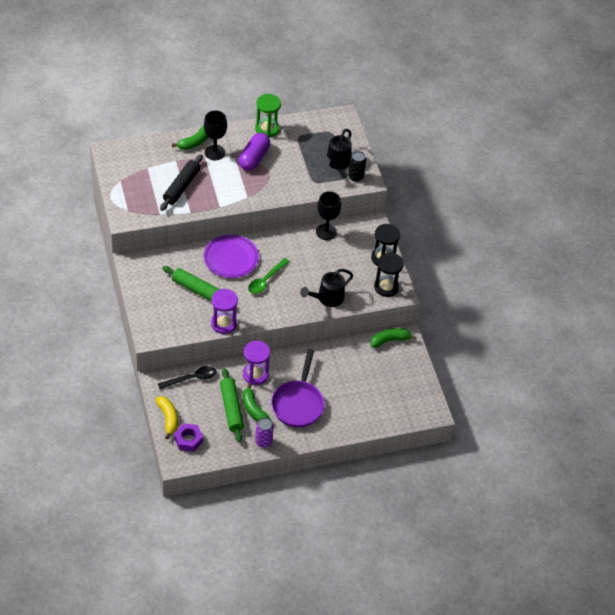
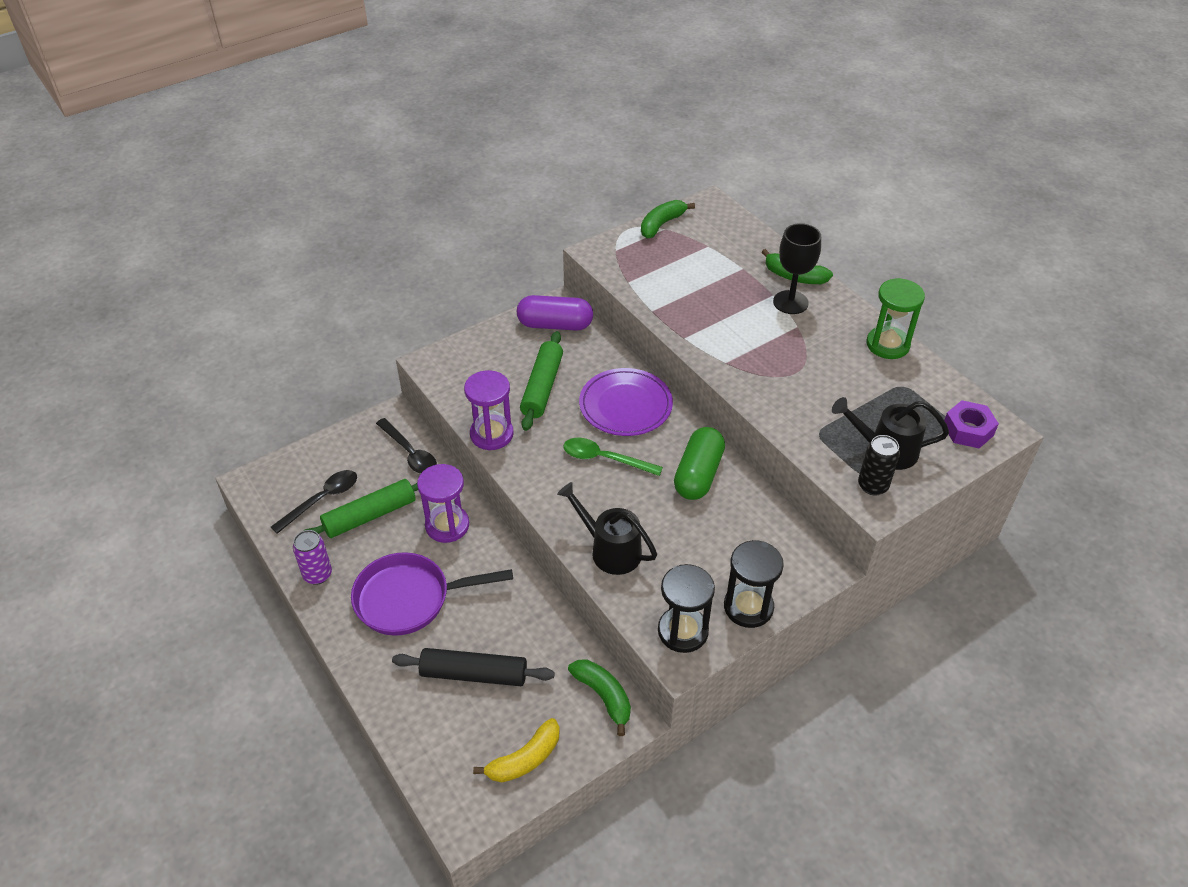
camera: 75 degrees right, 5 degrees down
(168, 418) = (327, 449): yellow banana -> yellow banana (524, 759)
(181, 186) = (696, 288): black rolling pin -> black rolling pin (474, 674)
(188, 440) = (295, 483): purple nut -> purple nut (968, 430)
(208, 429) = (322, 500): none -> black spoon
(253, 409) = (378, 543): green banana -> green banana (662, 224)
(254, 158) = (813, 347): purple capsule -> purple capsule (555, 325)
(295, 246) = (698, 474): none -> green capsule
(326, 232) = (755, 507): black goblet -> none

